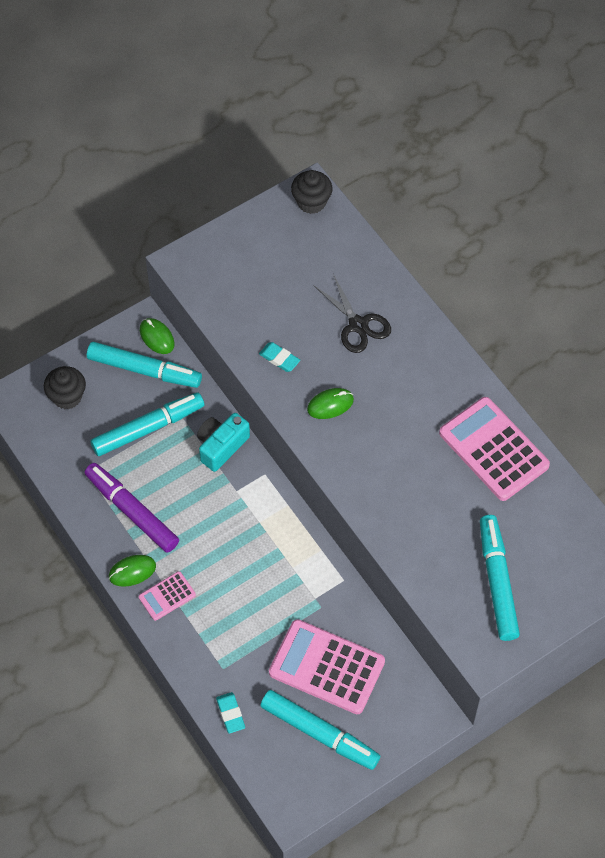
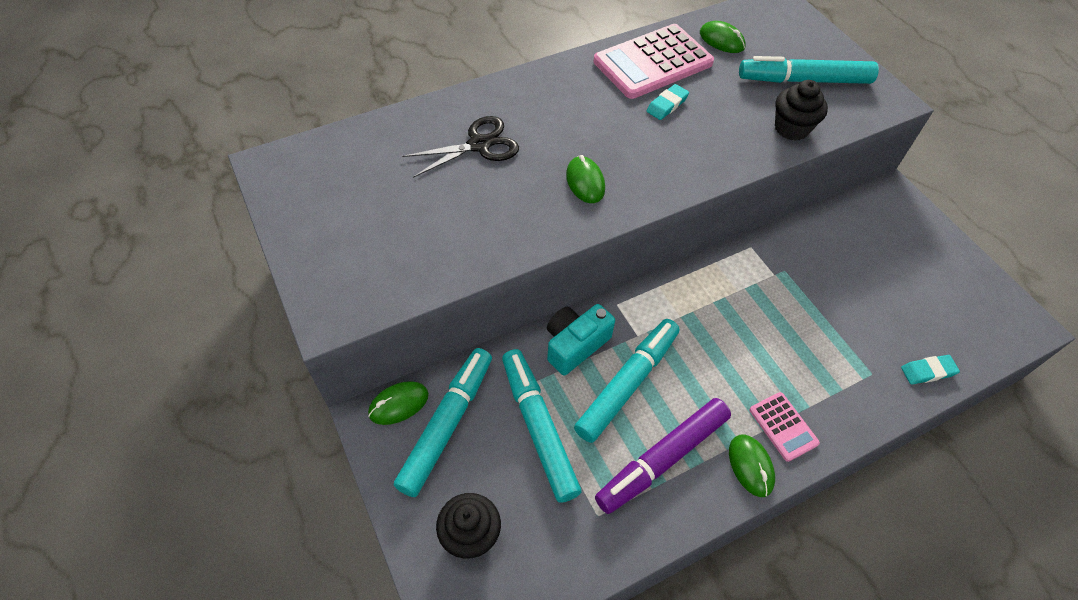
camera: 85 degrees left, 5 degrees down
(221, 446) = (575, 345): turquoise camera -> turquoise camera turned 90 degrees clockwise
(279, 358) = (512, 222): turquoise eraser -> turquoise eraser (667, 105)
(311, 202) = (287, 166): black cupcake -> black cupcake (791, 128)
(319, 733) = (933, 289): turquoise marker -> turquoise marker (627, 384)
(326, 667) = (855, 273): pink calculator -> none
(542, 509) = (721, 40): none -> green mouse

